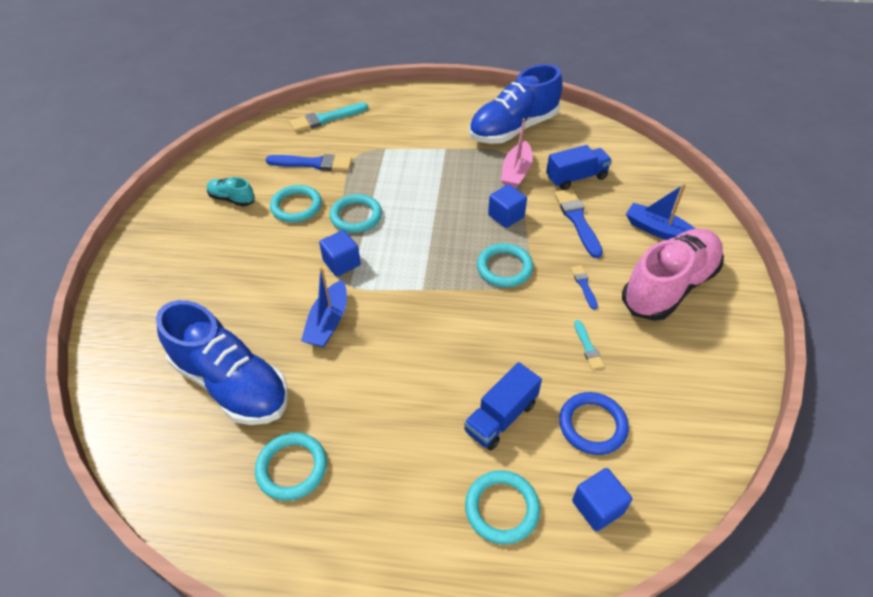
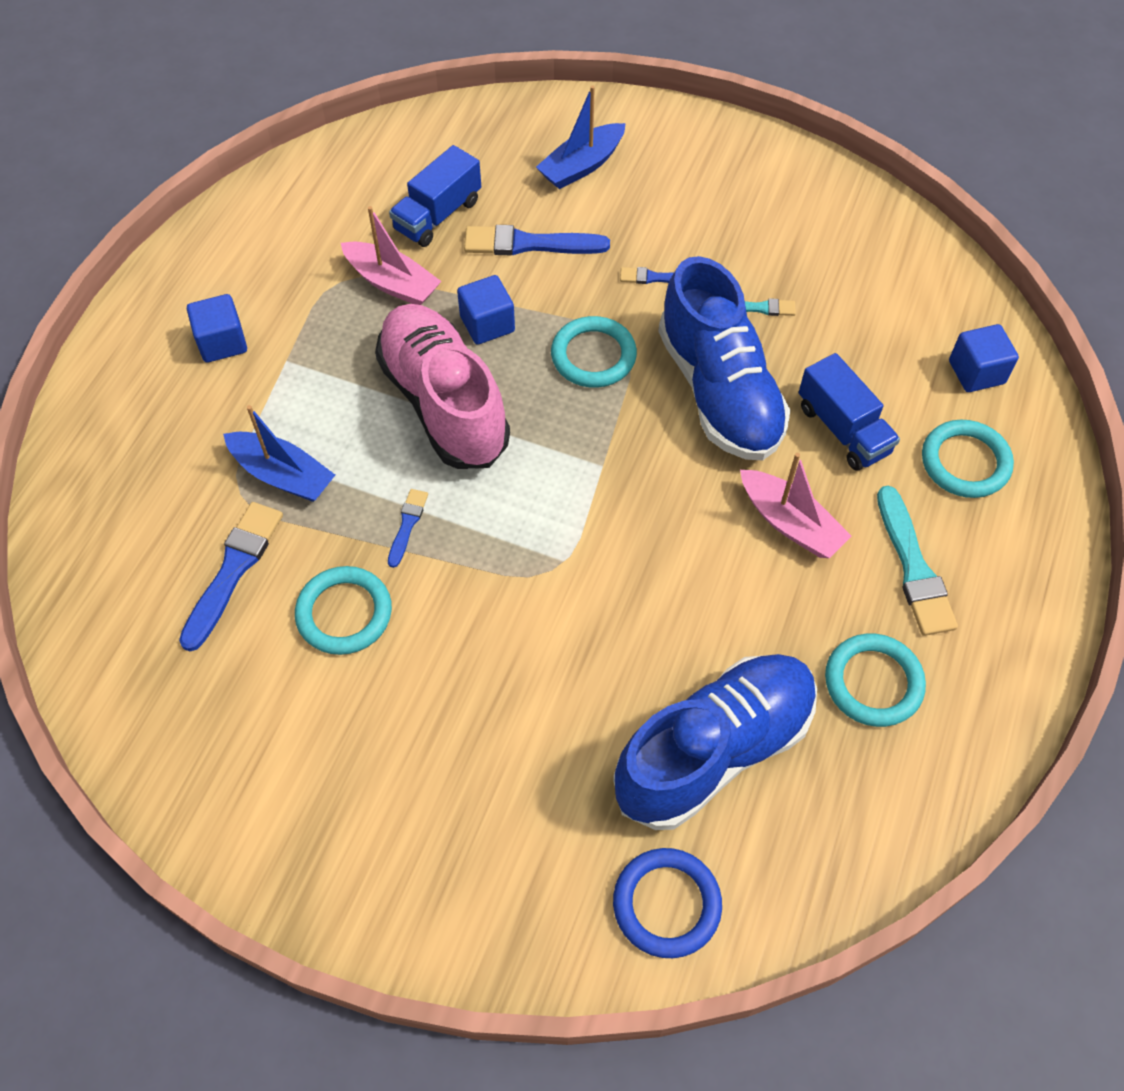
camera: 75 degrees left, 10 degrees up
(232, 199) = (276, 721): turquoise shoe -> none
(326, 119) = (101, 528): turquoise brush -> turquoise brush (913, 567)
(328, 322) = (631, 602): blue boat -> blue boat (283, 475)
(341, 263) = (511, 564): blue cube -> blue cube (222, 342)
(356, 216) = (407, 525): turquoise ring -> blue brush
(409, 397) = (790, 523): none -> pink boat
(513, 129) = (281, 255): blue shoe -> blue shoe (719, 391)
(576, 178) = (437, 215): blue truck -> blue truck turned 135 degrees counterclockwise
(592, 425) = (873, 342): blue ring -> blue ring (666, 904)
(668, 286) = (684, 193): pink shoe -> pink shoe (444, 403)

